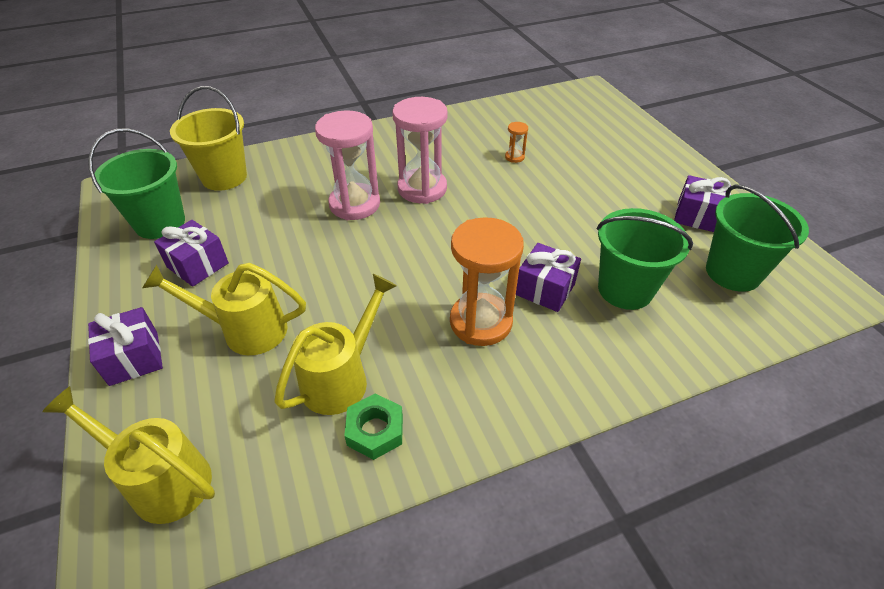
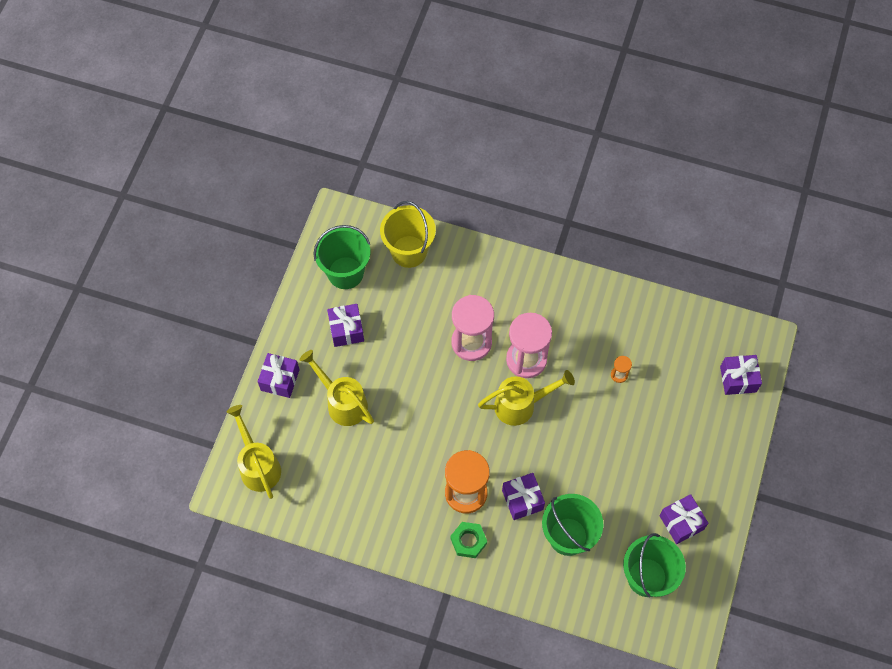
camera: 40 degrees right, 20 degrees up
(341, 378) = (368, 471): yellow watering can -> yellow watering can (521, 405)
(375, 431) = (362, 514): green nut -> green nut (468, 541)
(603, 115) = (738, 379): none -> purple gift

